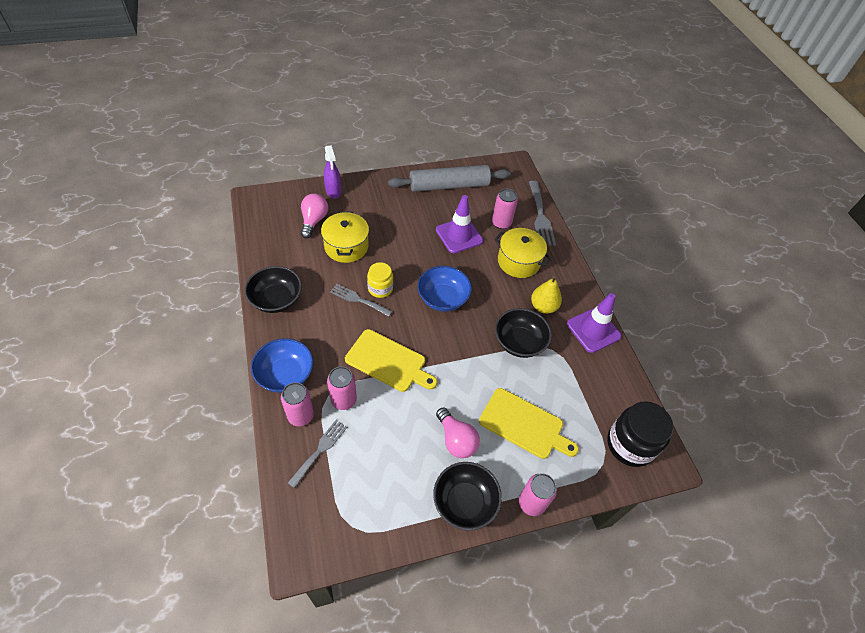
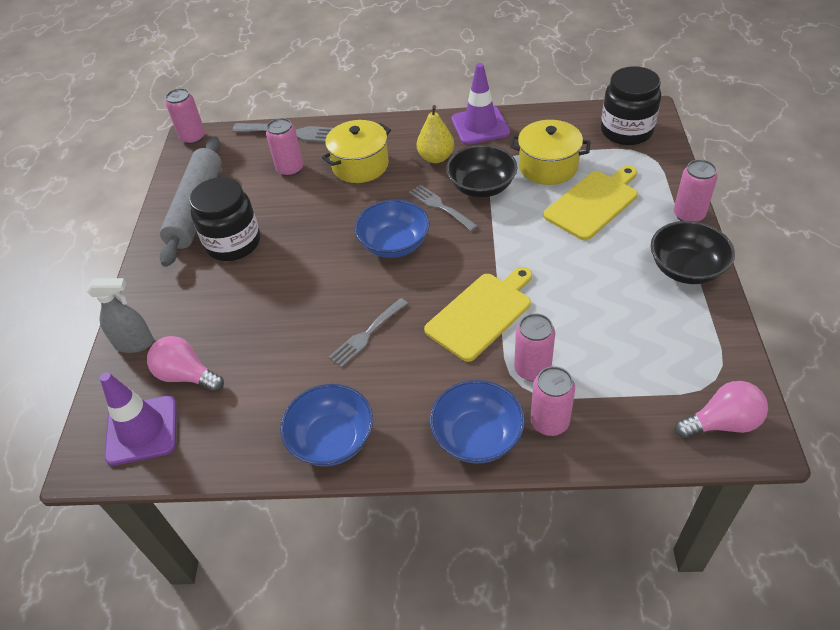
camera: 65 degrees left, 5 degrees down
(276, 299) = (332, 439): black bowl -> blue bowl
(320, 450) = (606, 403): grey fork -> grey fork (440, 206)
(333, 191) = (135, 343): purple spray bottle -> grey spray bottle
(346, 247) = (260, 338): yellow pot -> yellow pot (548, 166)
(380, 288) = (355, 307): yellow jar -> none
(422, 212) = (233, 243): none -> black jar
(456, 440) = (606, 264): pink light bulb -> pink light bulb (722, 423)
(459, 235) = (293, 212): purple traffic cone -> purple traffic cone (142, 430)
(516, 164) = (193, 138): none -> pink can

